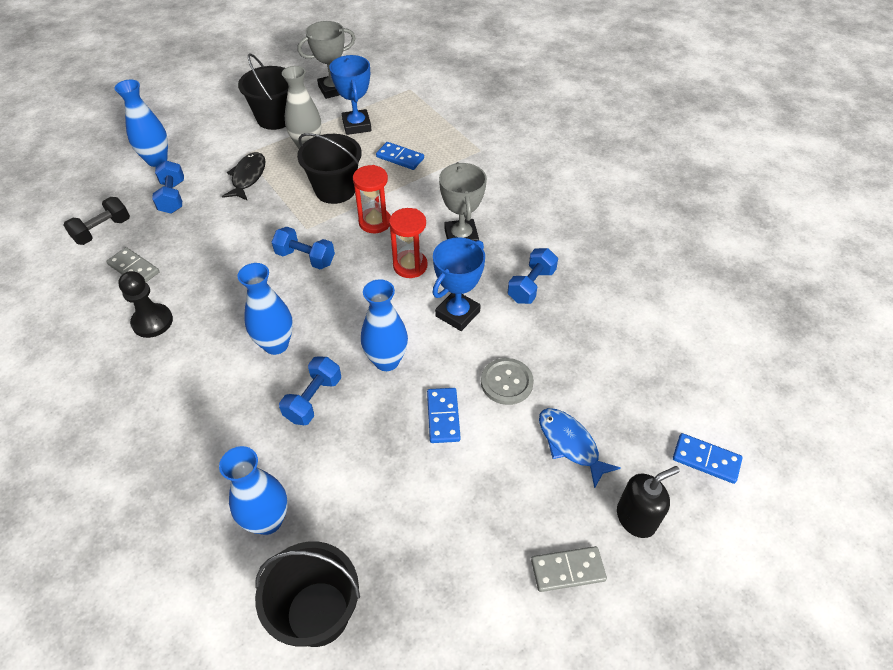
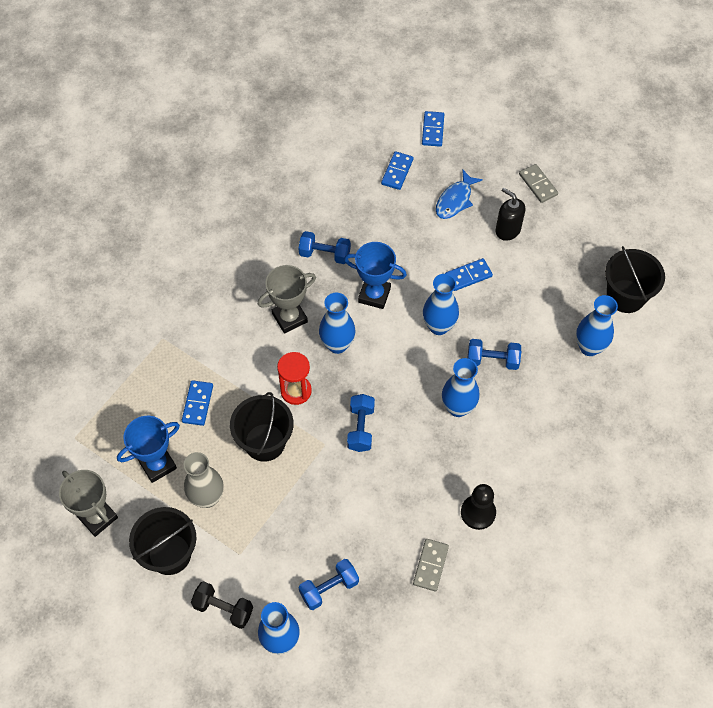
camera: 110 degrees left, 10 degrees up
(102, 231) = (398, 626): black dumbbell -> black dumbbell (223, 608)
(248, 177) = (274, 532): black fish -> none
(410, 266) = (337, 344): red hourglass -> blue vase
(506, 382) = (423, 247): grey button -> none
(636, 518) = (489, 158): black soap dispenser -> black soap dispenser (507, 230)
(637, 392) = (397, 172): none -> blue domino

